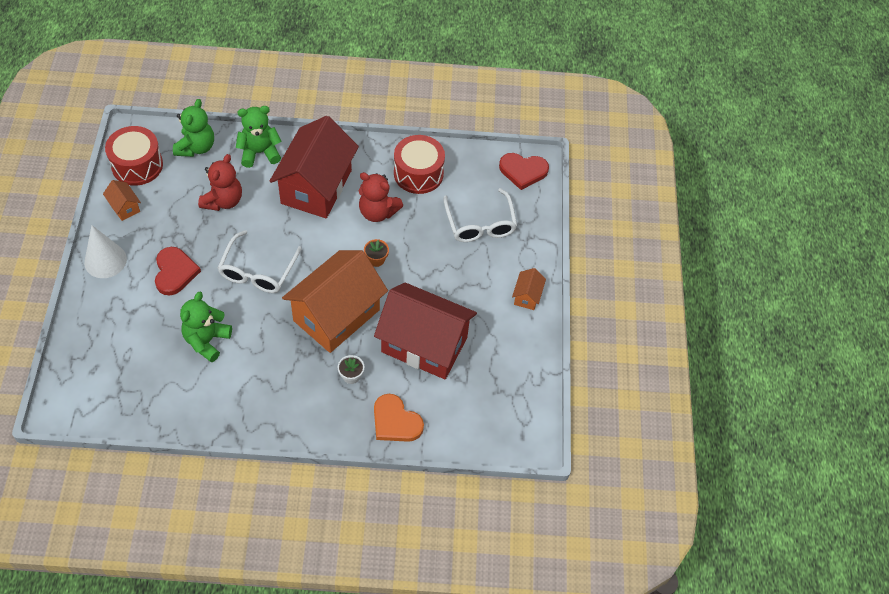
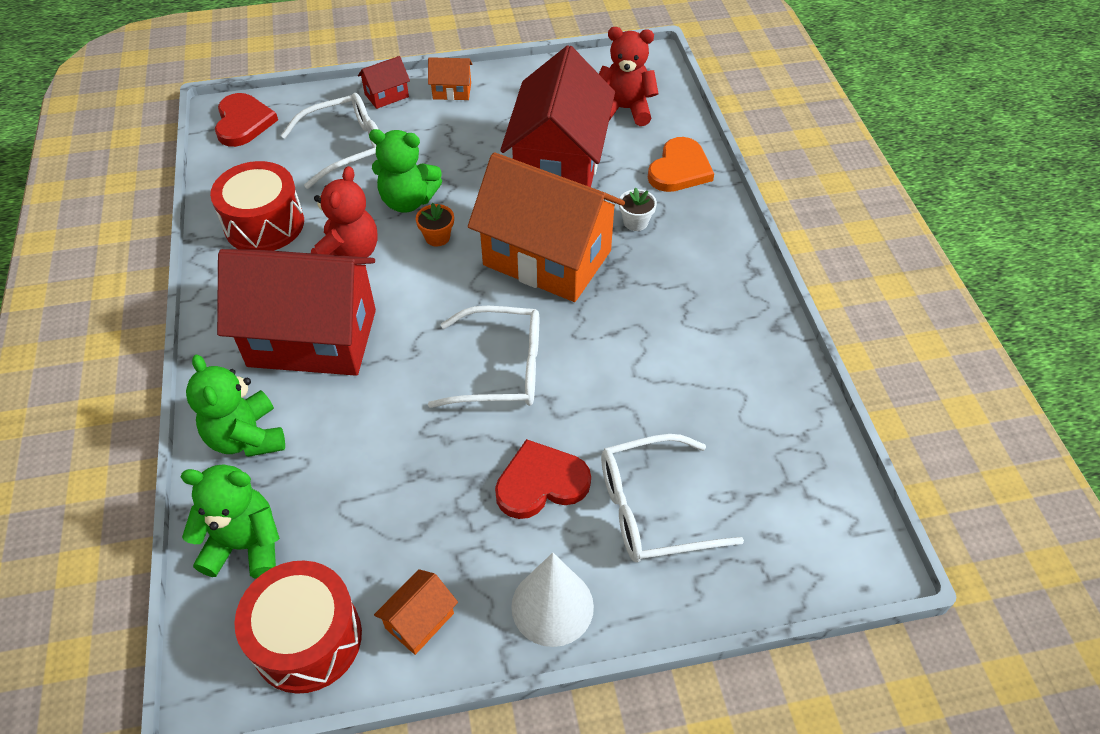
camera: 100 degrees left, 5 degrees down
(136, 318) = (652, 509): none -> white glasses
(207, 341) = (651, 396): green teddy bear -> green teddy bear (408, 201)
(223, 201) = (368, 459): red teddy bear -> red teddy bear (624, 109)
(532, 255) = (386, 95): none -> red house

